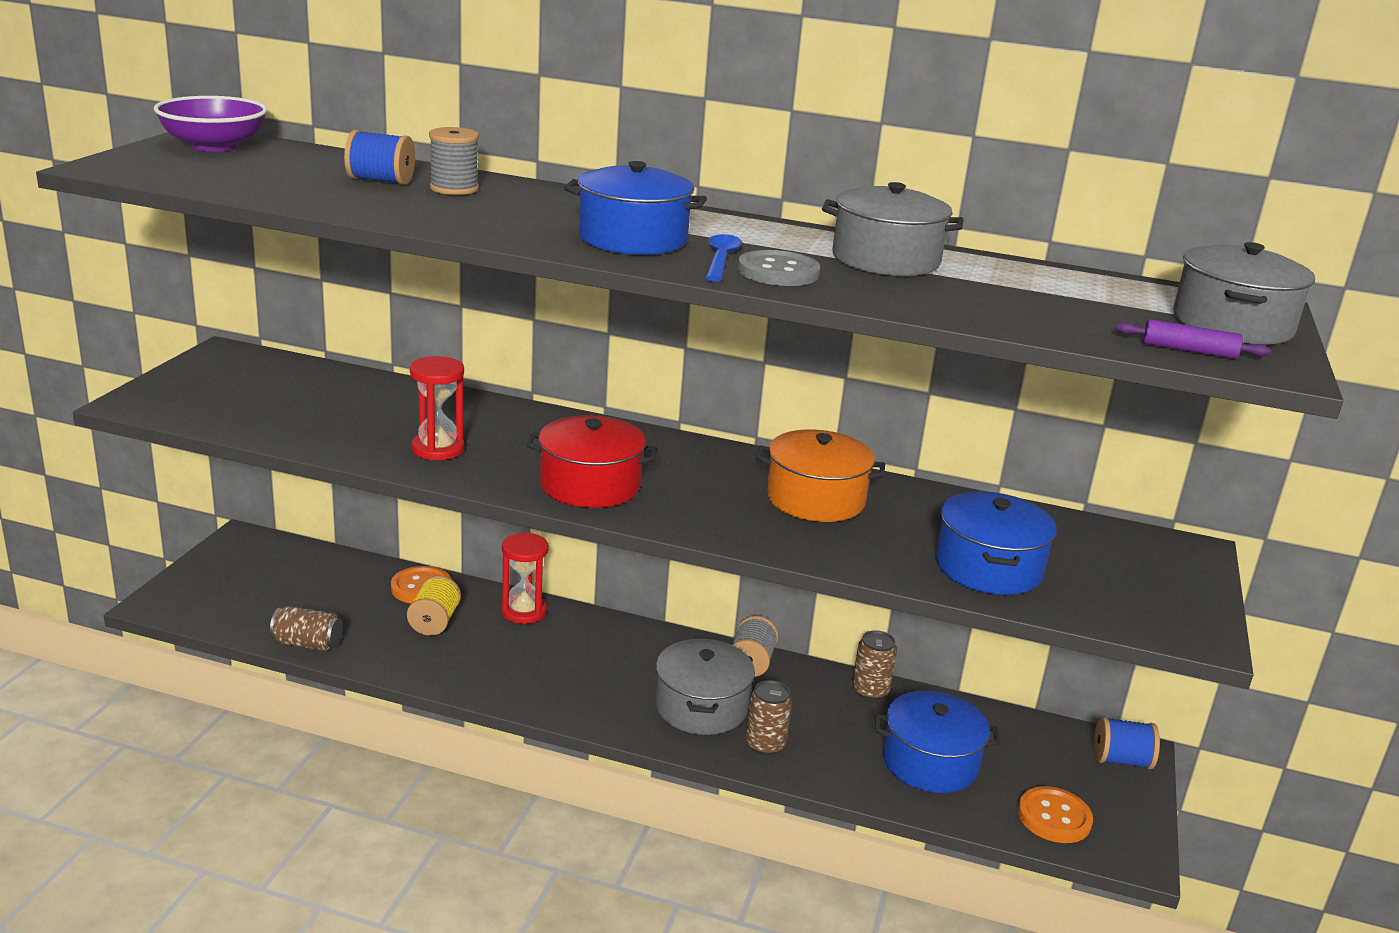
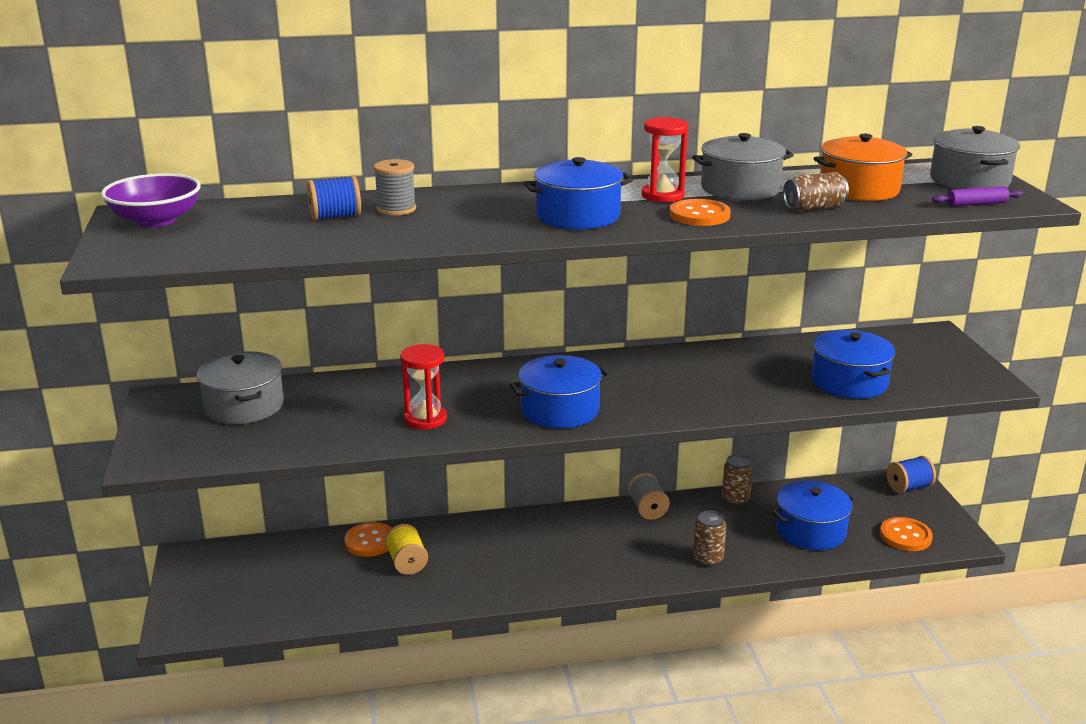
camera: 25 degrees left, 0 degrees up
(307, 643) = (329, 614): brown can -> brown can (814, 208)
(523, 611) = (462, 531): red hourglass -> red hourglass (662, 195)
(590, 485) = (560, 410): red pot -> blue pot
(701, 707) = (645, 550): grey pot -> grey pot (244, 406)
(721, 259) = (653, 216): blue spoon -> none
(778, 272) = (699, 215): grey button -> orange button
(815, 499) = (705, 371): orange pot -> orange pot (858, 189)

